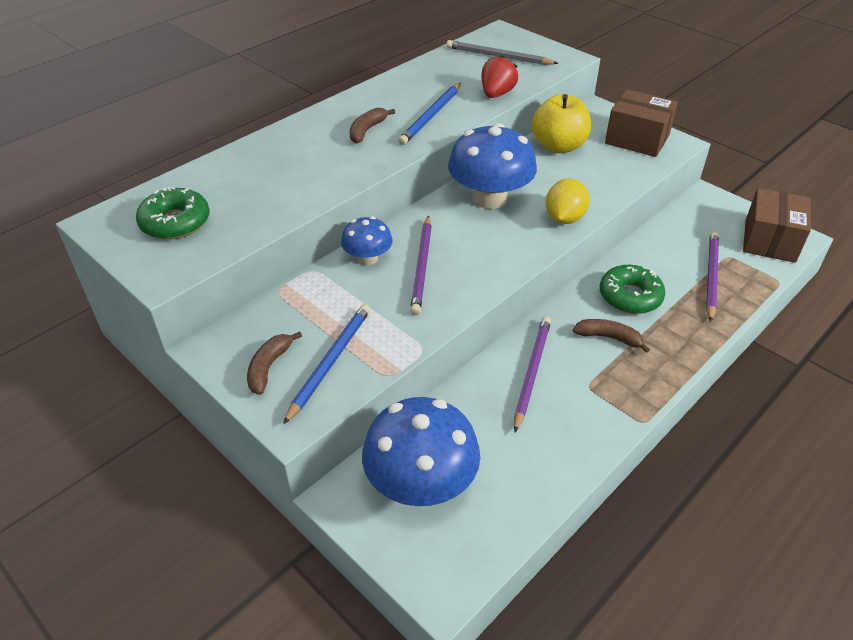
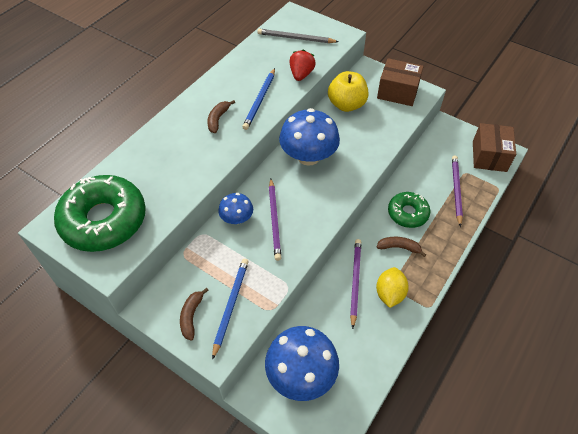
camera: 10 degrees left, 10 degrees up
(175, 222) = (104, 220): green donut -> green donut, size x1.77
(564, 218) = (360, 167): yellow lemon -> yellow lemon (389, 294)

